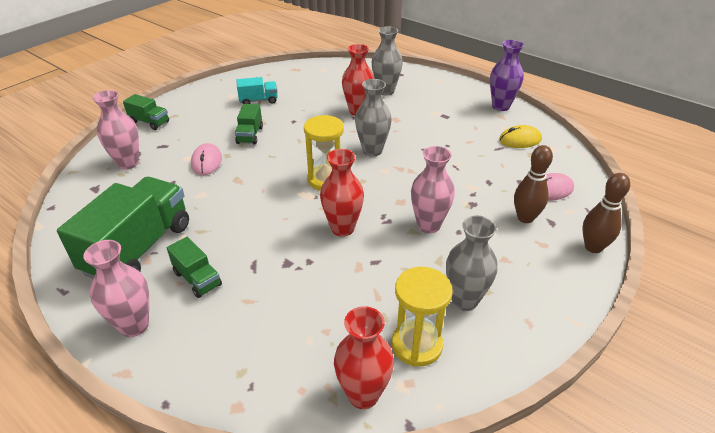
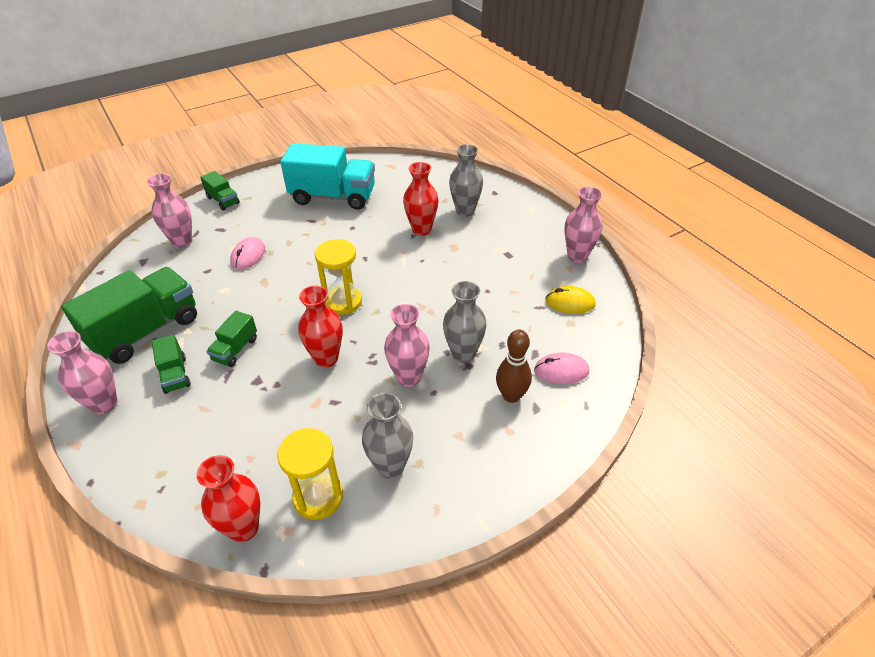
camera: 20 degrees right, 5 degrees up
(250, 135) = (302, 235): green truck -> green truck (235, 349)
(258, 100) = (333, 196): turquoise truck -> turquoise truck, size x2.10
(372, 151) = (407, 279): grey vase -> grey vase (463, 354)
(500, 106) = (577, 256): purple vase -> pink vase
(593, 247) = (560, 449): brown bowling pin -> none

